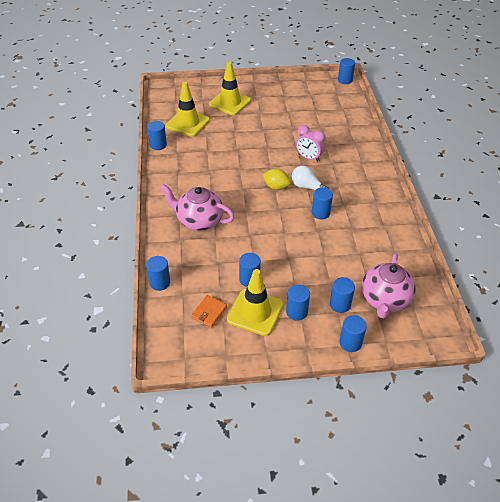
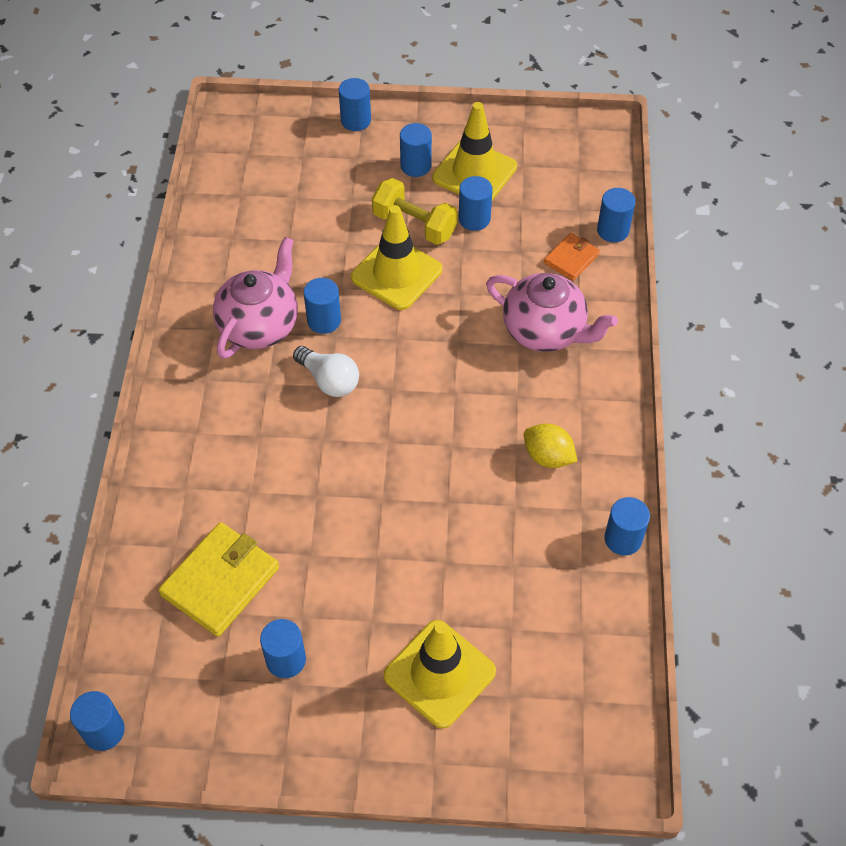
camera: 170 degrees left, 10 degrees up
(188, 123) = (552, 606): yellow traffic cone -> yellow traffic cone (396, 273)
(209, 312) = (540, 180): orange wallet -> orange wallet (571, 258)
(276, 187) = (389, 388): yellow lemon -> yellow lemon (548, 457)
(286, 271) = (414, 225): none -> yellow dumbbell
(308, 158) = (301, 455): pink clock -> none
(324, 117) = (220, 581): none -> yellow wallet
(340, 304) = (350, 168): blue cylinder -> blue cylinder (286, 659)
(384, 300) = (284, 166): pink teapot -> pink teapot (260, 325)

